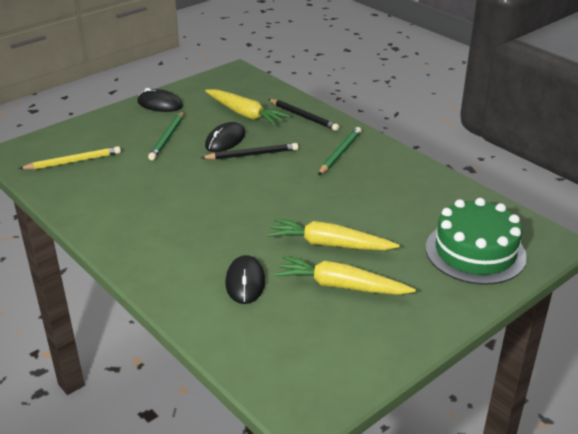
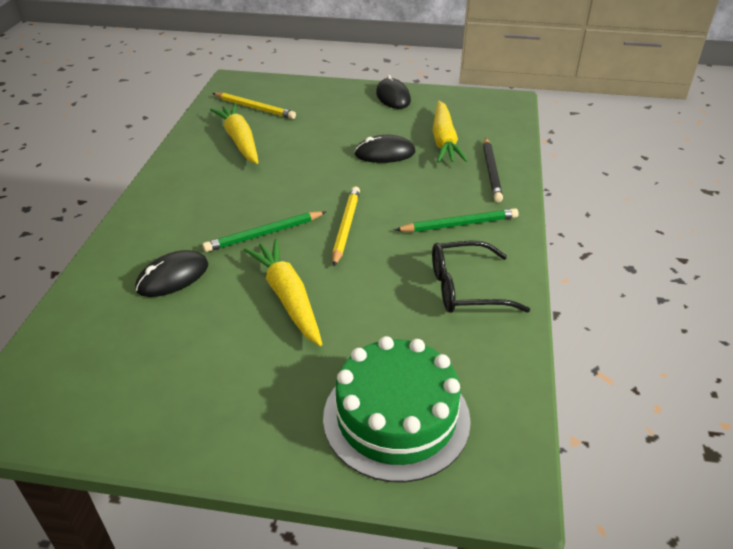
camera: 50 degrees right, 5 degrees up
(167, 137) = (347, 126): green pencil -> green pencil (264, 234)
(252, 154) = (382, 178): black pencil -> none
(286, 192) = (345, 227): none -> yellow pencil
(341, 286) = (224, 340): yellow carrot -> yellow carrot (239, 141)
(399, 181) = (464, 288): none -> black glasses

